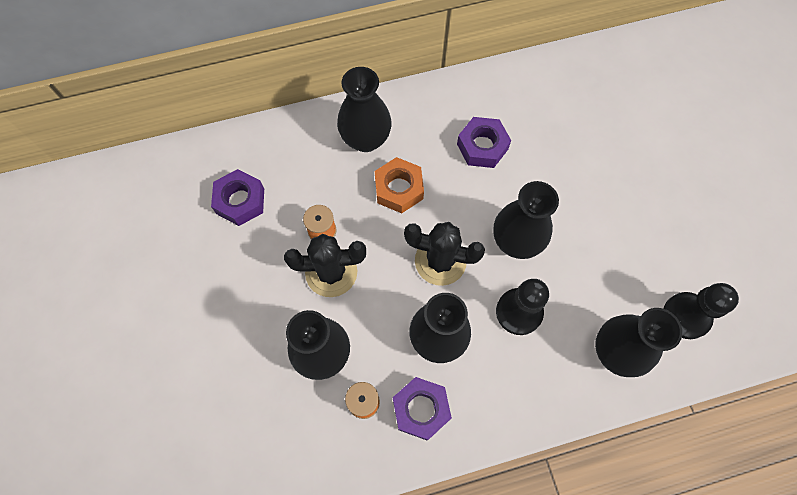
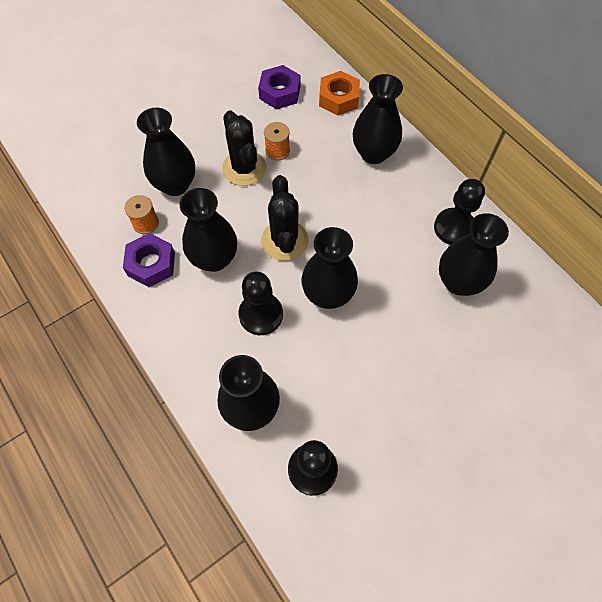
camera: 70 degrees right, 5 degrees down
(399, 189) = (338, 191): orange nut -> orange nut (338, 98)
(480, 105) = (454, 228): none -> black pawn
(482, 146) = (411, 241): purple nut -> none
(538, 125) = (459, 282): none -> black vase

